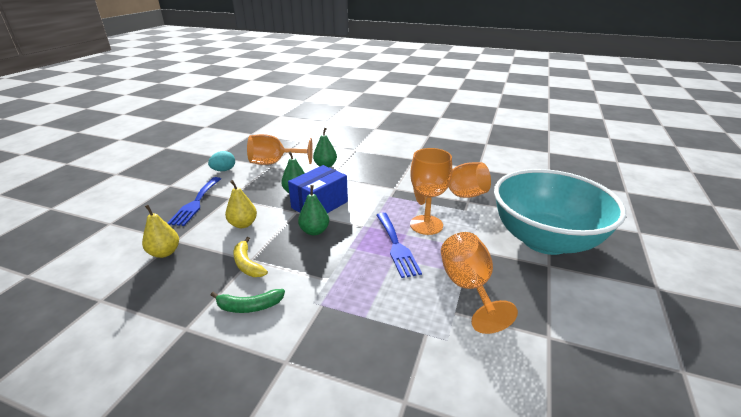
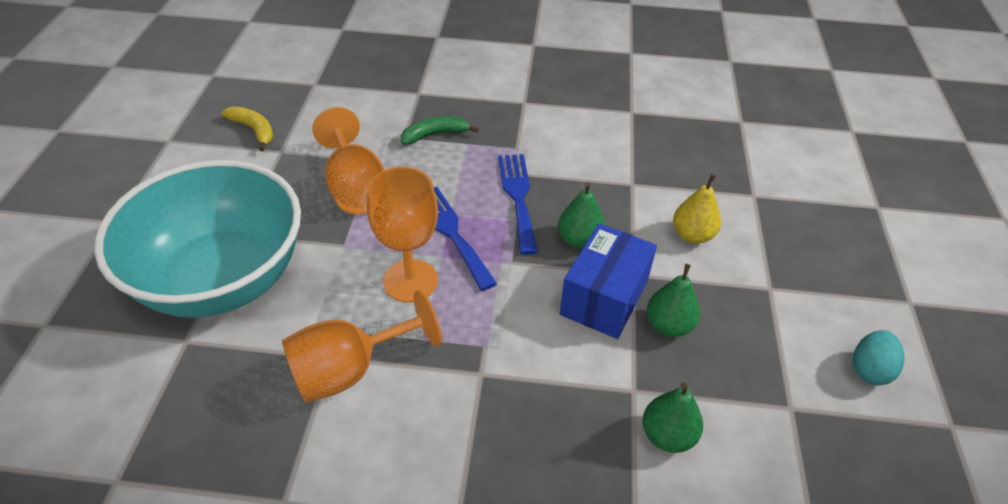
camera: 165 degrees right, 15 degrees up
(165, 252) = (745, 177): yellow pear -> none
(195, 203) = (810, 266): blue fork -> blue fork (518, 197)
(247, 264) = (631, 177): yellow banana -> yellow banana (254, 130)
(249, 306) = (589, 136): green banana -> green banana (435, 134)
(274, 163) = (792, 423): orange goblet -> none

